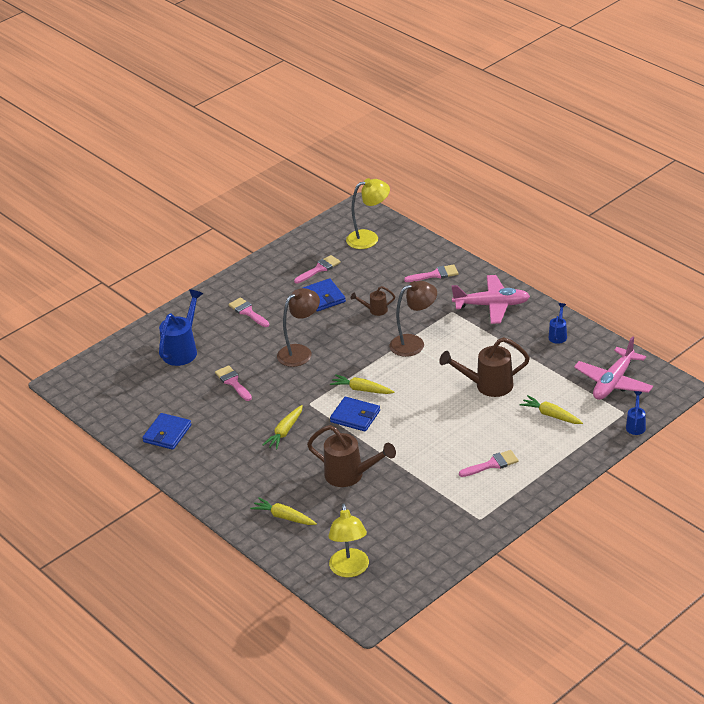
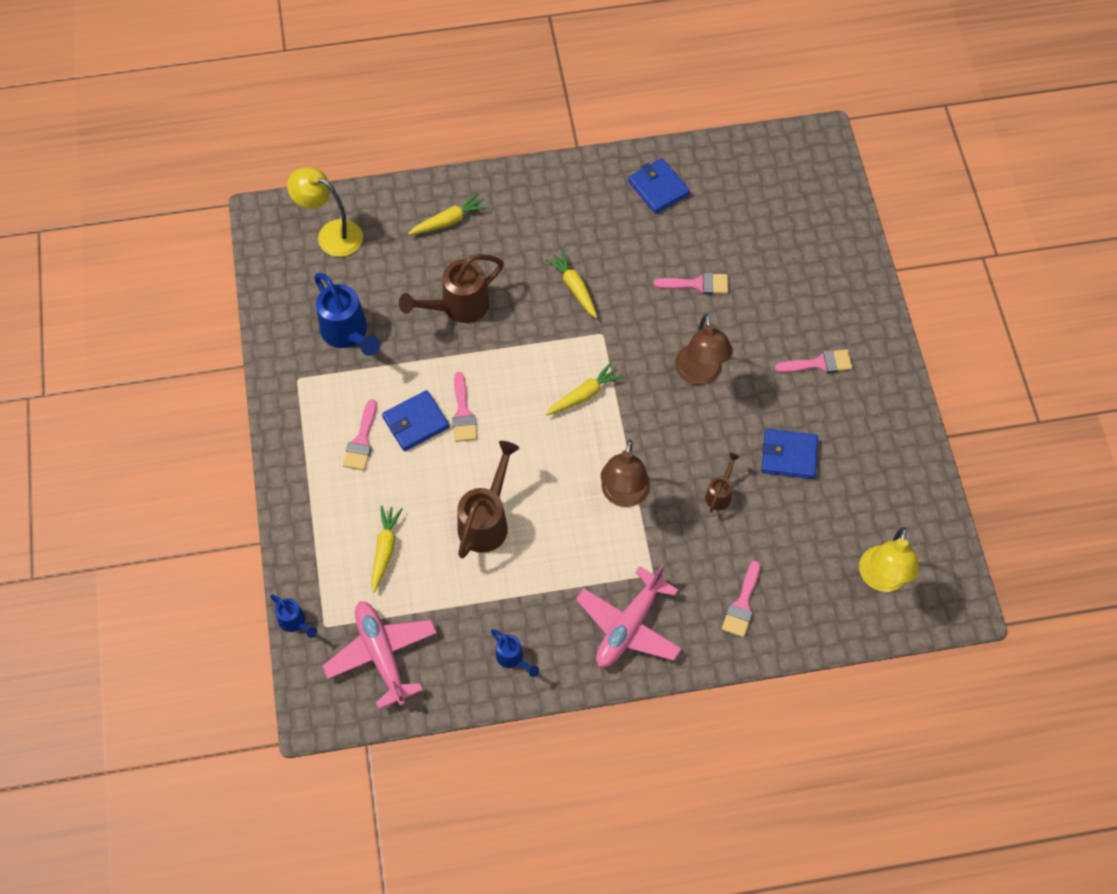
camera: 120 degrees right, 25 degrees up
(183, 350) = (795, 267): blue watering can -> blue watering can (348, 334)
(319, 269) = (853, 484): pink brush -> pink brush (463, 413)
(355, 416) = (545, 363): blue wallet -> blue wallet (416, 422)
(551, 415) = (385, 549): yellow carrot -> yellow carrot turned 60 degrees counterclockwise

